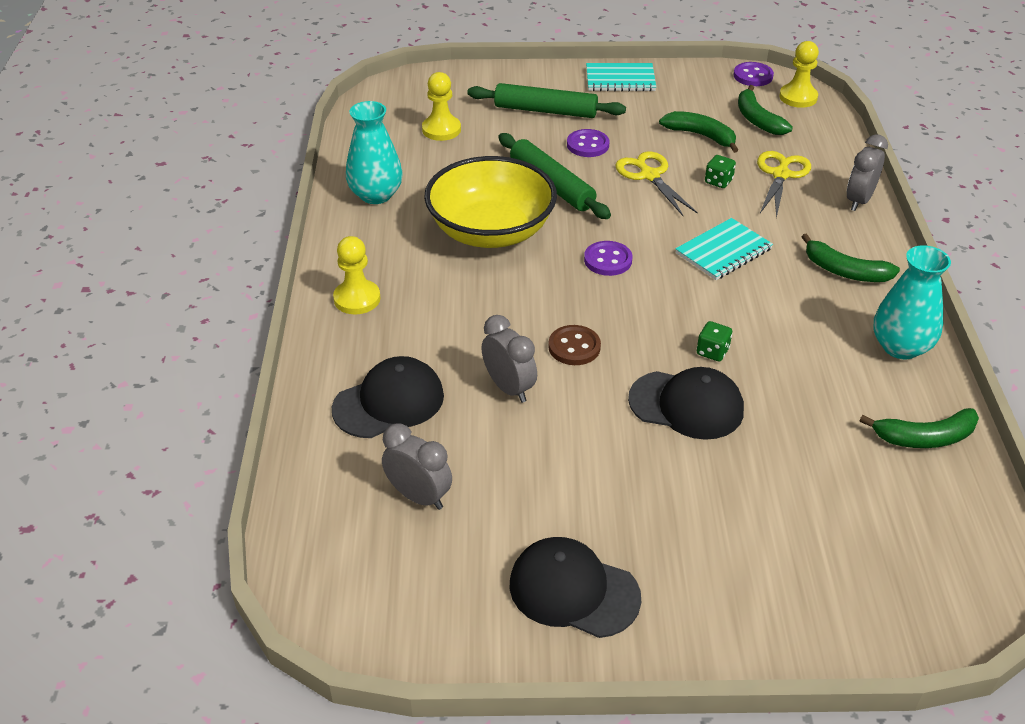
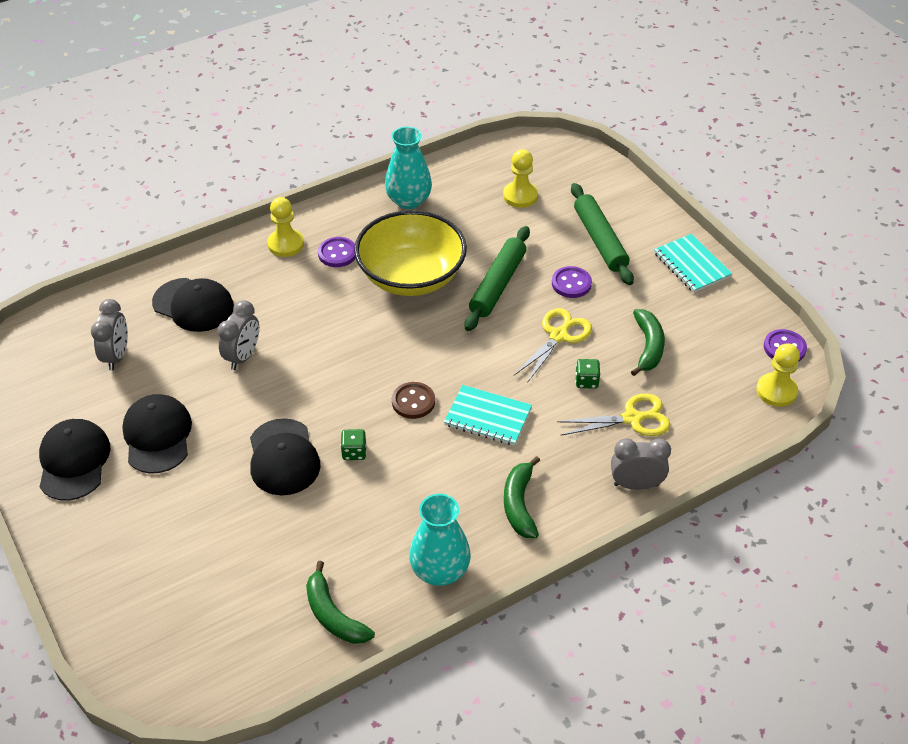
camera: 60 degrees right, 5 degrees up
(574, 347) = (308, 373): brown button -> brown button (413, 402)
(583, 498) = (157, 436): none -> black cap
(608, 260) = (424, 353): purple button -> purple button (337, 253)
(757, 119) = (710, 375): green banana -> none

